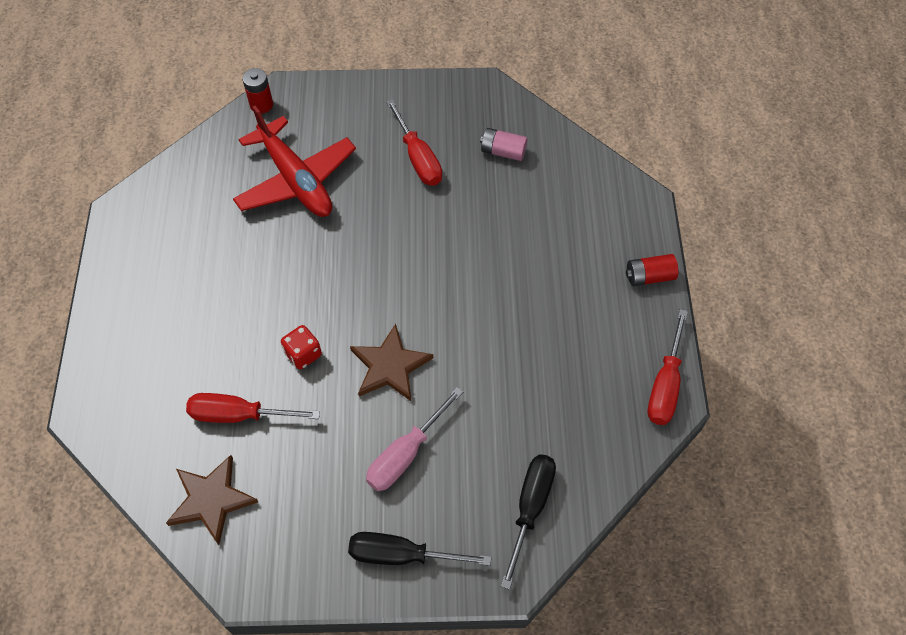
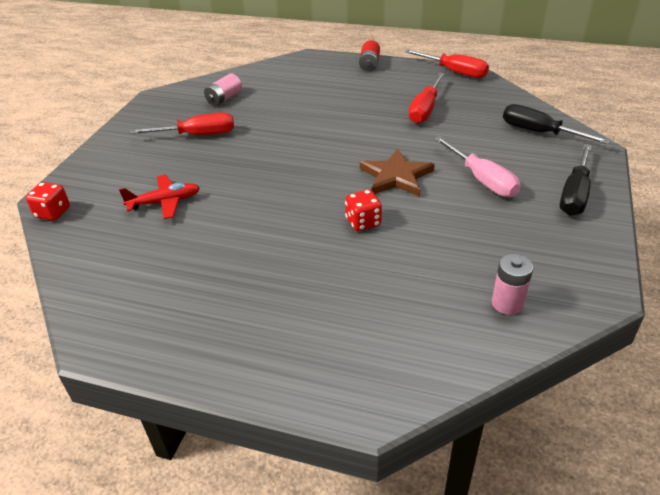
camera: 70 degrees left, 20 degrees down
(211, 500) = (507, 303): brown star -> pink battery
(238, 415) = (414, 272): red screwdriver -> red screwdriver (425, 110)
(261, 104) = (53, 213): red battery -> red dice
(296, 180) = (165, 202): red plane -> red plane, size x0.54

